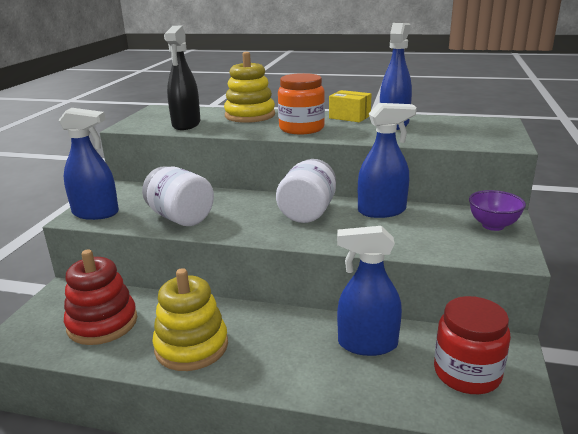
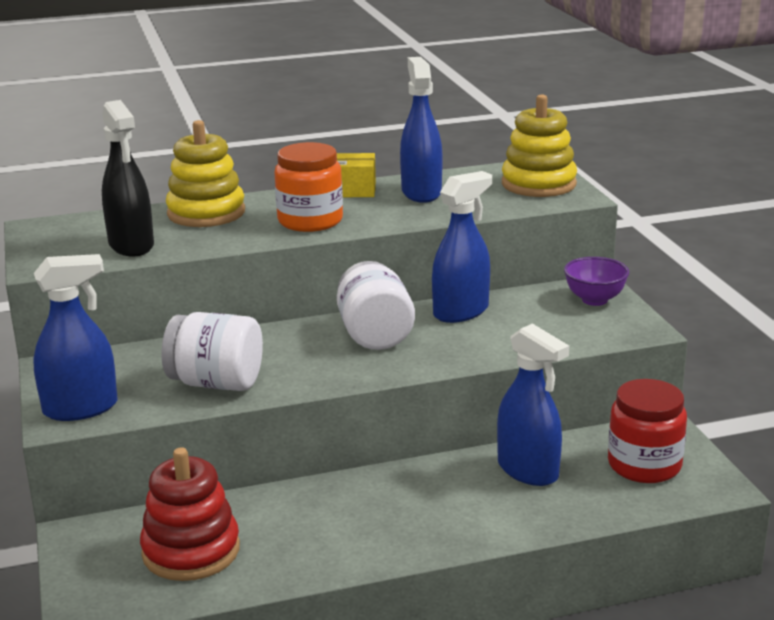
camera: 30 degrees left, 0 degrees up
(191, 346) = (337, 536): yellow stacking toy -> yellow stacking toy (538, 184)
(367, 344) = (528, 470): blue spray bottle -> blue spray bottle turned 105 degrees counterclockwise

